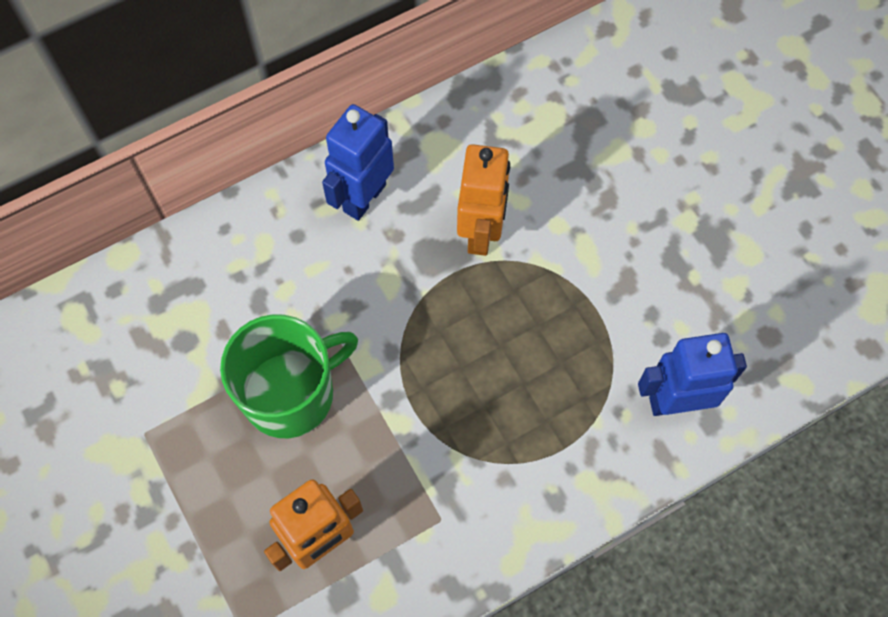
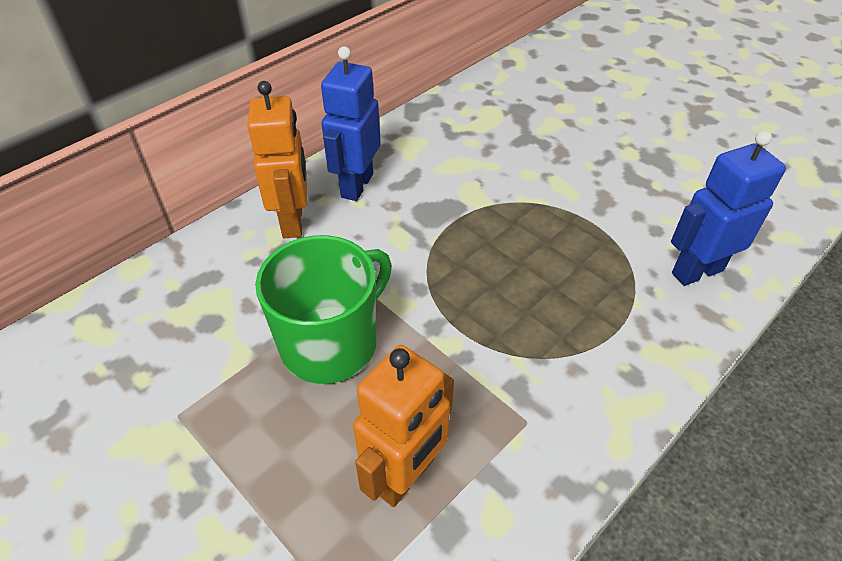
camera: 15 degrees left, 20 degrees down
(481, 232) = (467, 189): orange robot -> orange robot (293, 221)

